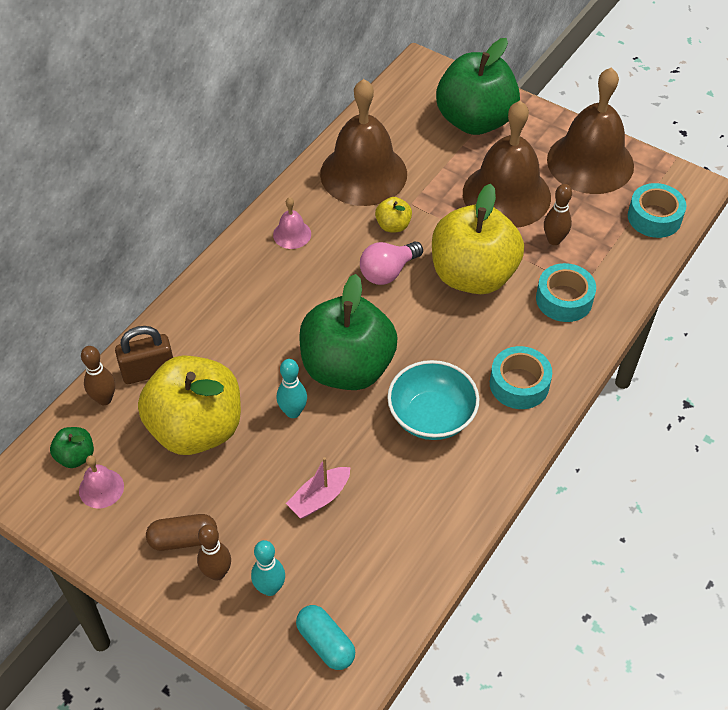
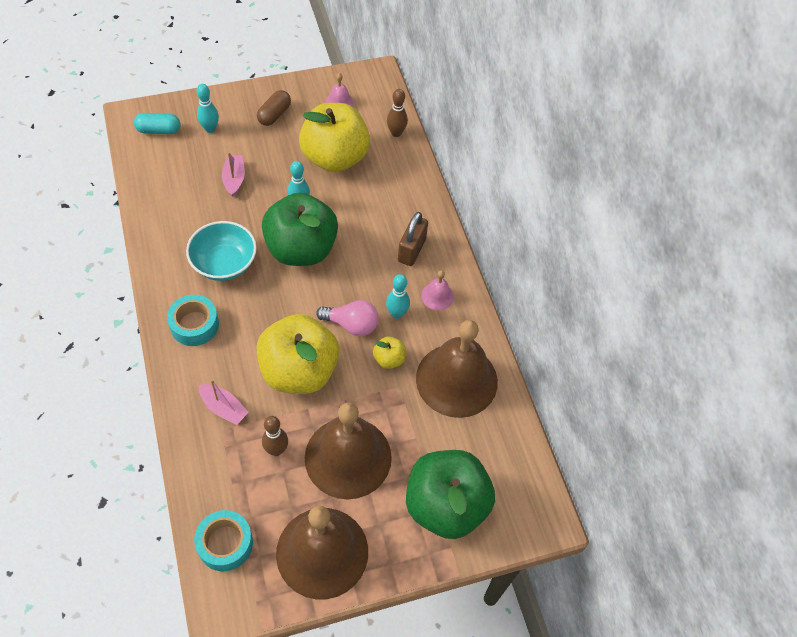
camera: 125 degrees right, 5 degrees up
(76, 456) = (370, 103): green apple -> none
(148, 371) = (396, 161): brown padlock -> brown padlock (411, 250)
(217, 573) = (241, 115): brown bowling pin -> none
(341, 249) = (397, 313): none -> turquoise bowling pin
(388, 272) = (351, 325): pink light bulb -> pink light bulb turned 105 degrees clockwise
(564, 299) = (224, 408): turquoise tape -> pink boat

